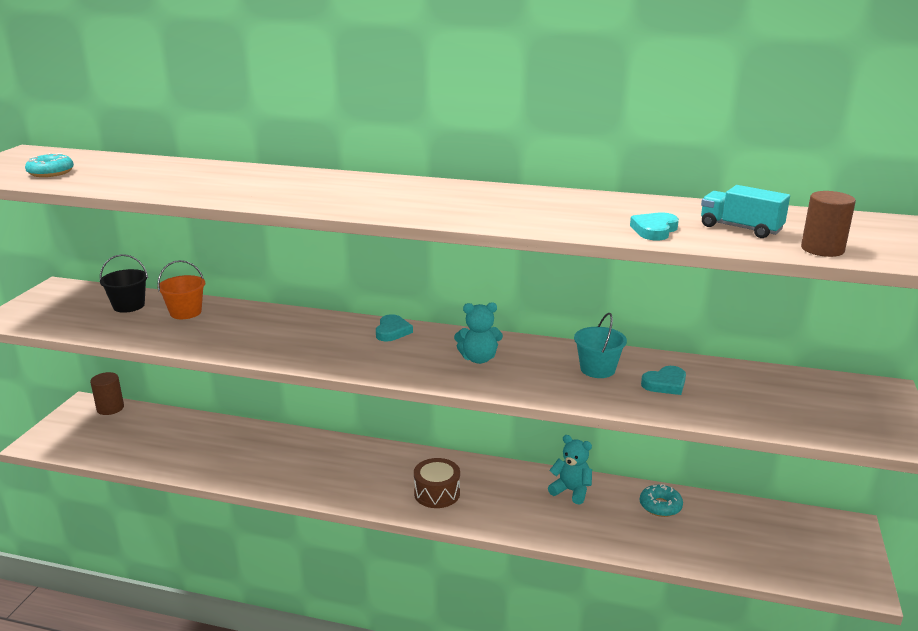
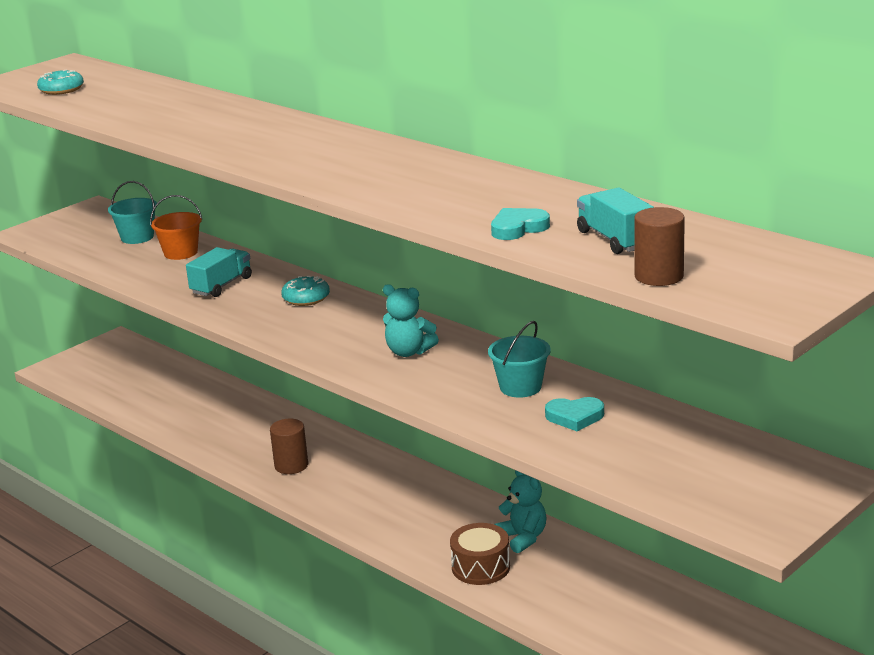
camera: 30 degrees right, 0 degrees up
(110, 408) = (136, 349): brown cylinder -> brown cylinder (291, 465)
(129, 306) = (137, 237): black bucket -> turquoise bucket
(254, 333) = (221, 285): none -> turquoise truck
(392, 331) = (354, 307): turquoise heart -> none
(437, 493) = (377, 504): brown drum -> brown drum (480, 567)
(660, 506) = (608, 579): turquoise donut -> turquoise donut (306, 298)

